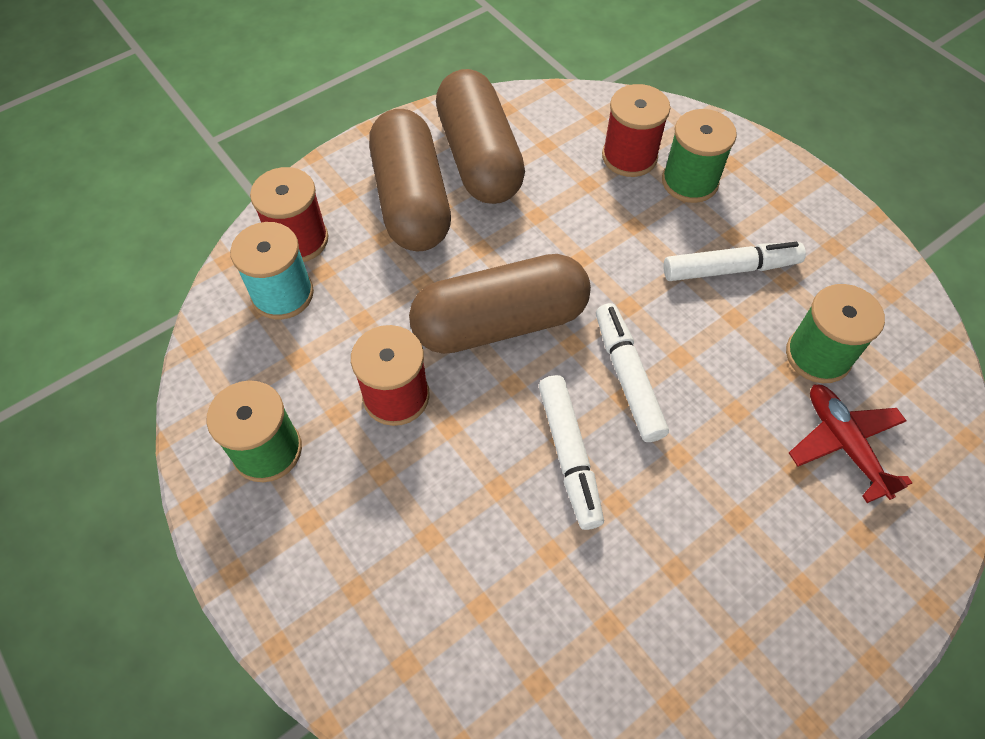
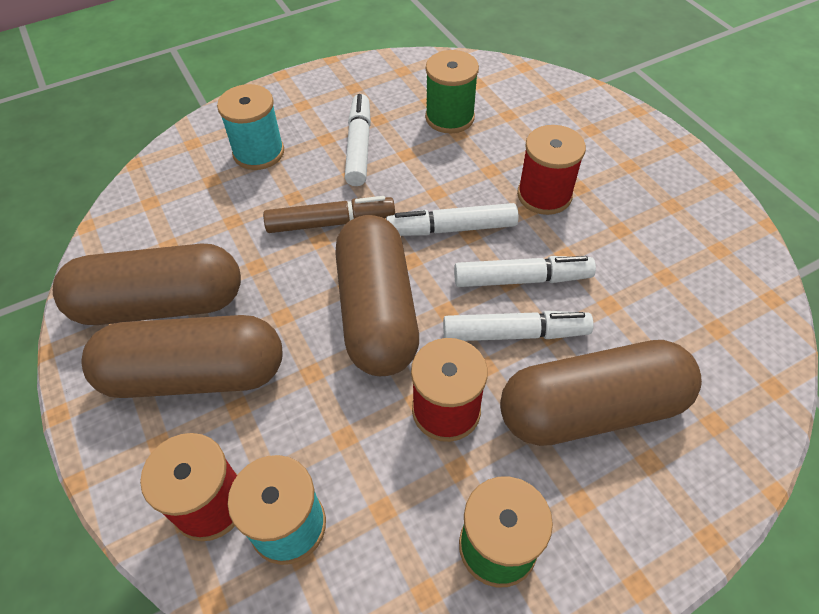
camera: 80 degrees left, 5 degrees down
(411, 531) = (591, 409): none -> brown capsule
(494, 452) = (515, 333): none -> white marker
(607, 263) = (331, 222): none -> brown marker
(629, 157) = (212, 186): red spool -> red spool (544, 195)
(689, 182) = (258, 152): green spool -> turquoise spool
(844, 444) = (523, 121): red plane -> none

